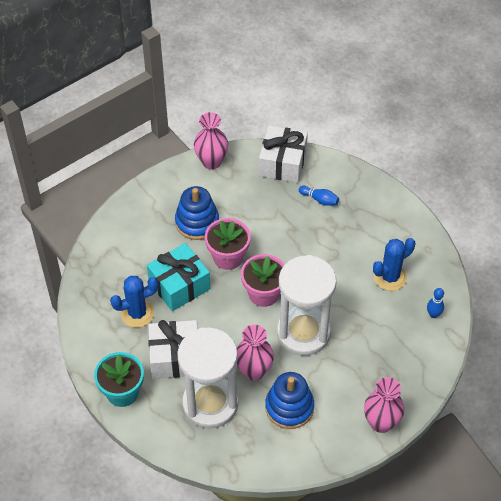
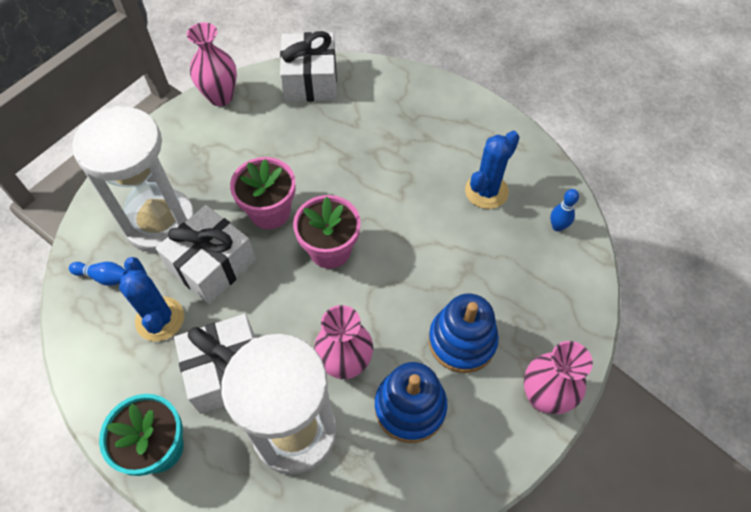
camera: 15 degrees left, 5 degrees up
(137, 313) = (160, 319): blue cactus -> blue cactus turned 75 degrees counterclockwise
(179, 285) = (212, 265): turquoise gift -> white gift
(197, 222) = (218, 175): blue stacking toy -> blue stacking toy (462, 341)
(303, 332) = (398, 291): white hourglass -> white hourglass (160, 223)
(319, 199) = (368, 114): blue bowling pin -> blue bowling pin (104, 277)

